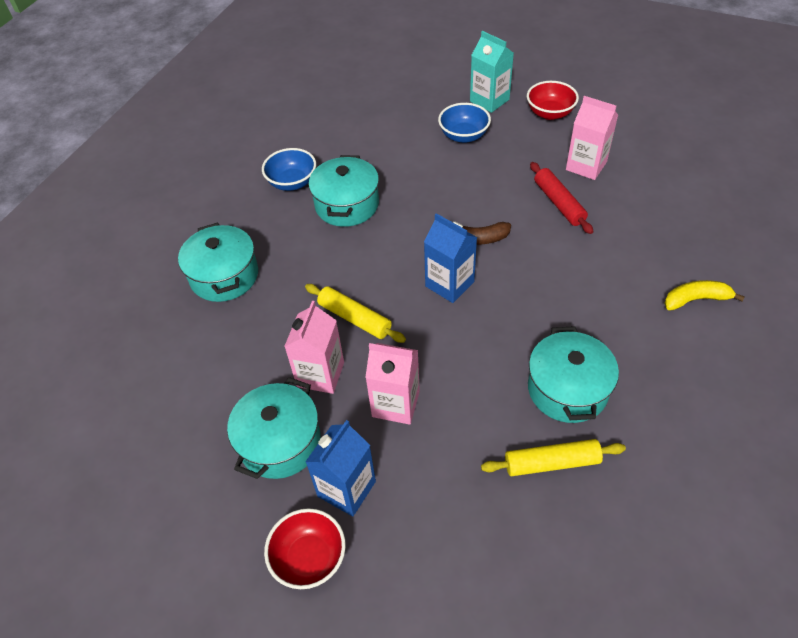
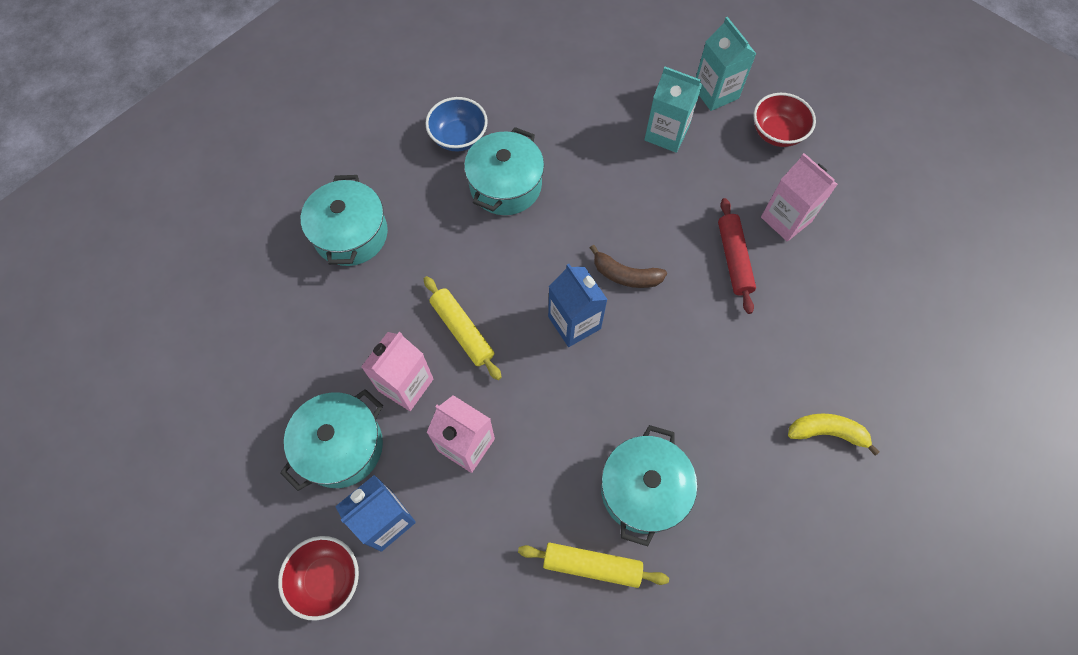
camera: 15 degrees right, 15 degrees up
(463, 136) = (666, 134): blue bowl -> turquoise carton

